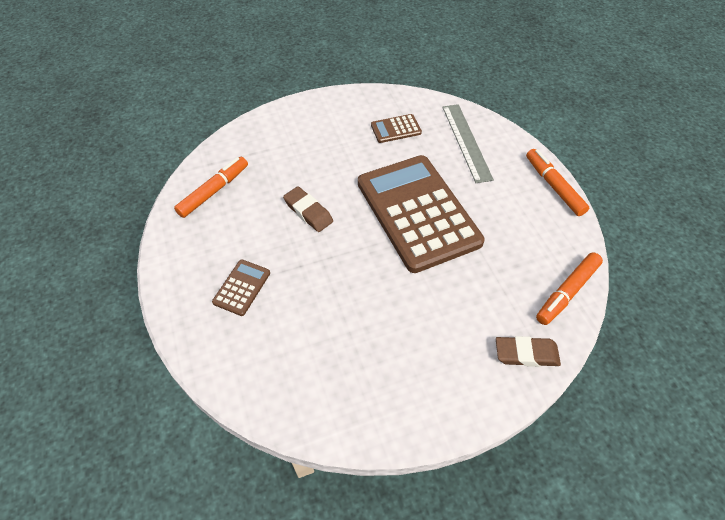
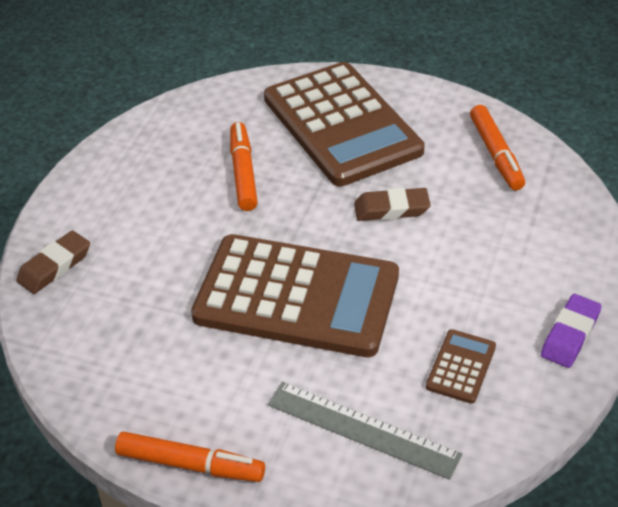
camera: 130 degrees right, 10 degrees down
(242, 287) = (342, 125): brown calculator -> brown calculator, size x2.49
(338, 104) = (570, 335): none -> purple eraser
(567, 292) = (63, 348): orange marker -> orange marker (243, 172)

